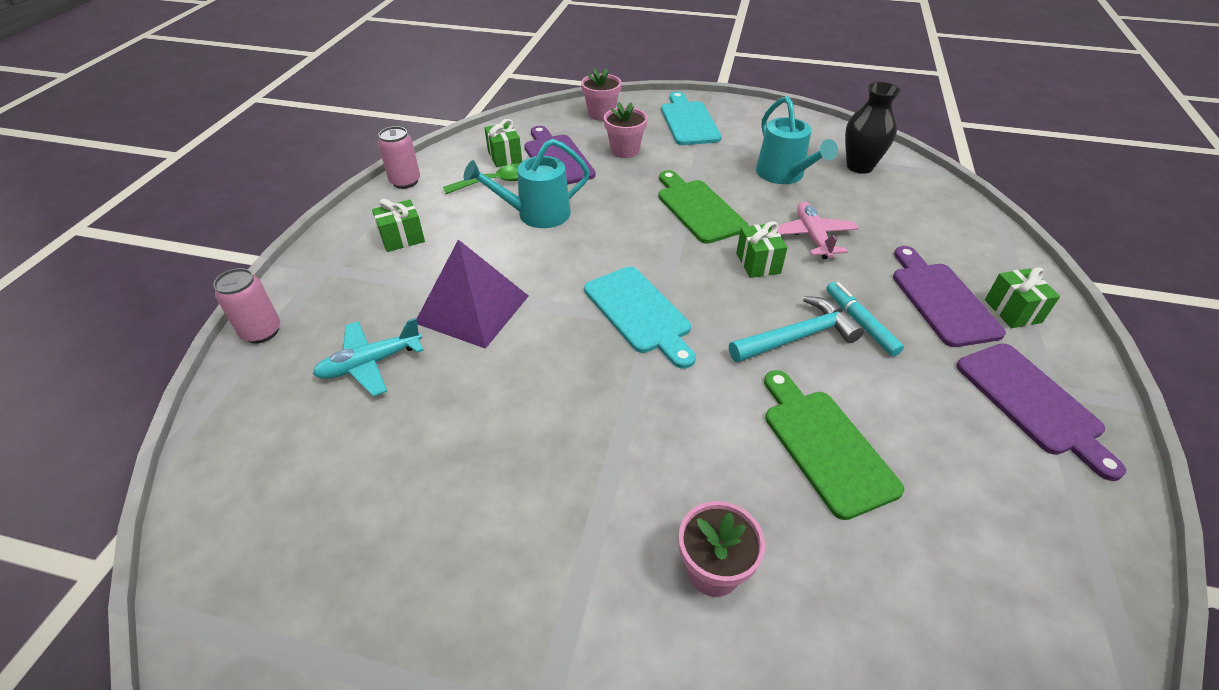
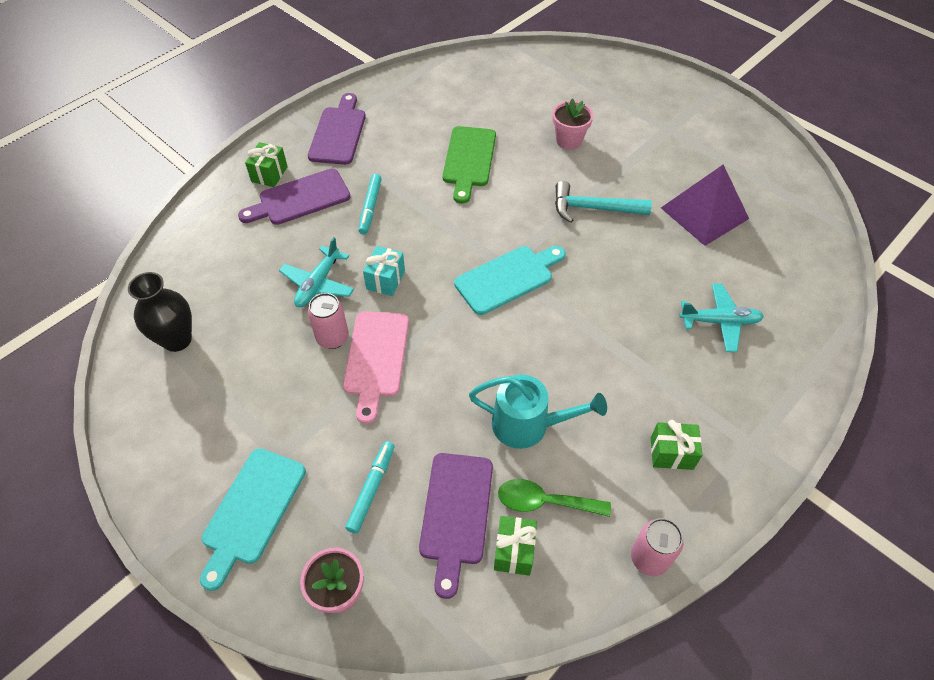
camera: 150 degrees left, 10 degrees up
(261, 332) = (806, 390): pink can -> pink can (332, 338)
(472, 309) = (630, 337): purple pyramid -> purple pyramid (704, 213)
(625, 150) = (371, 489): pink flower pot -> turquoise marker
(640, 313) = (508, 278): turquoise cutting board -> turquoise cutting board turned 60 degrees clockwise
(698, 208) = (376, 359): green cutting board -> pink cutting board
(758, 263) = (385, 280): green gift -> turquoise gift
(784, 175) = (256, 363): turquoise watering can -> none
(798, 336) = (419, 216): turquoise hammer -> turquoise hammer (593, 208)
(812, 237) = (318, 284): pink plane -> turquoise plane
(941, 300) = (300, 199): purple cutting board -> purple cutting board turned 45 degrees clockwise

